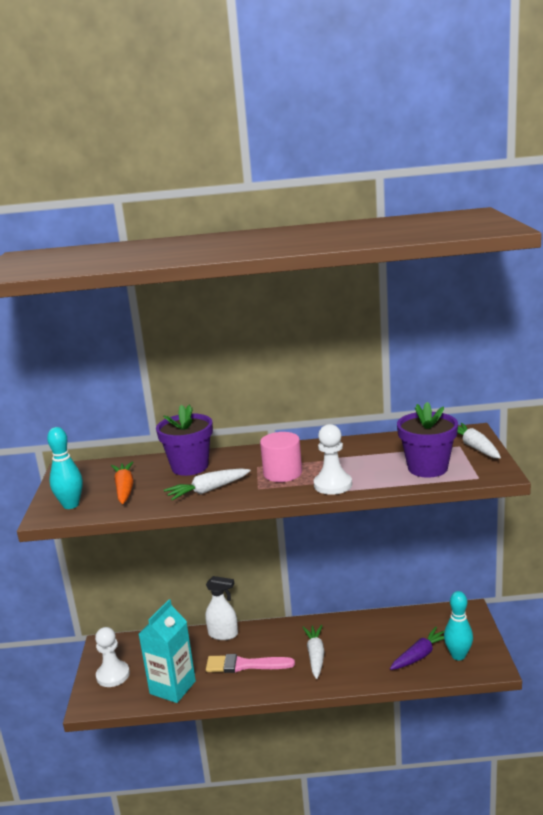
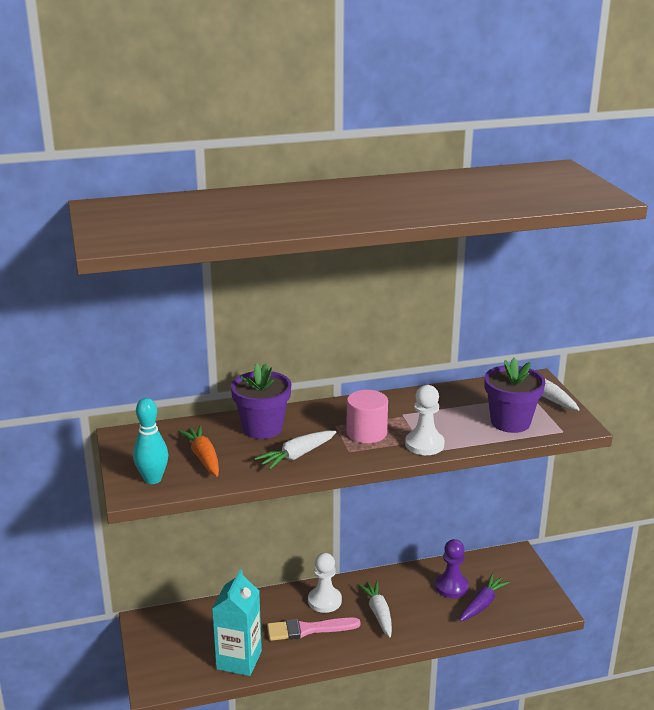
camera: 15 degrees left, 5 degrees up
(113, 675) = (167, 653): white pawn -> white pawn (324, 601)
(223, 634) = (273, 598): white spray bottle -> none
(394, 636) = (451, 587): none -> purple pawn
(458, 655) = (519, 601): turquoise bowling pin -> none

